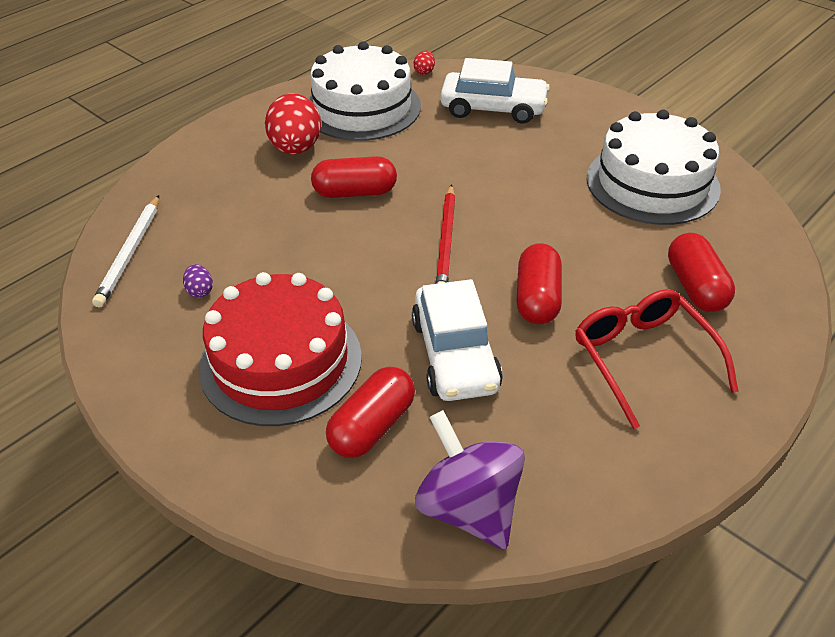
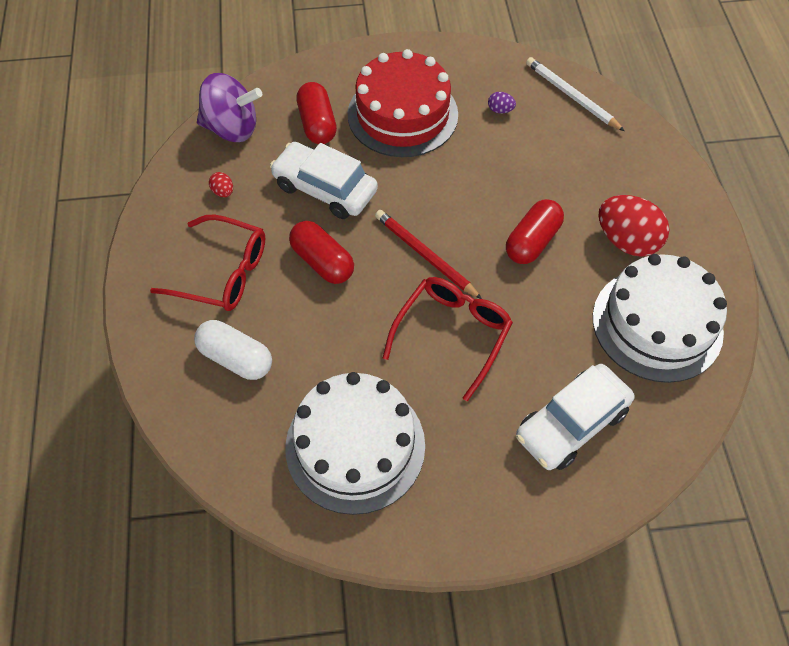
camera: 130 degrees right, 15 degrees up
(424, 72) = (688, 418): red egg -> red egg (223, 192)
(501, 187) = (452, 335): none -> red glasses
(695, 287) = (236, 358): red capsule -> white capsule

